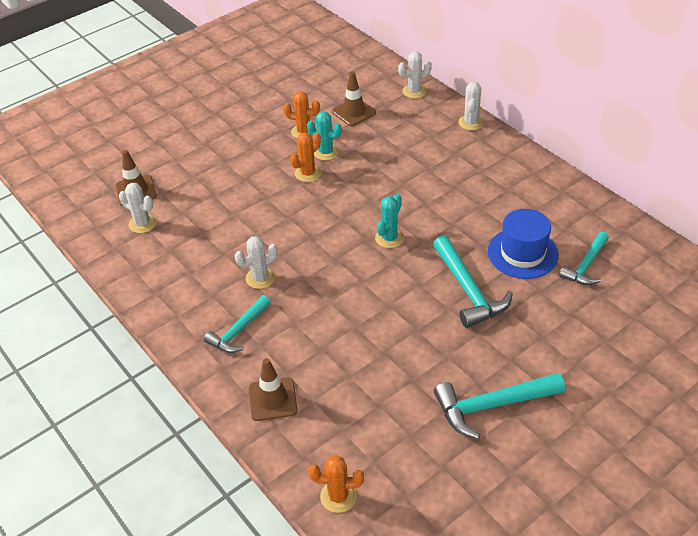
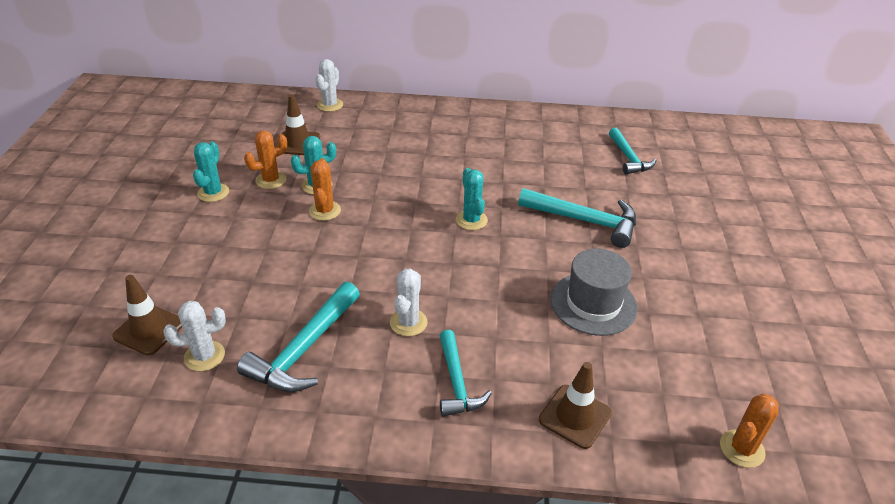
camera: 50 degrees left, 5 degrees down
(261, 122) = (213, 193): none -> turquoise cactus
(385, 347) = (593, 303): none -> grey hat
(471, 122) = (409, 106): white cactus -> none
(492, 405) = (721, 289): turquoise hammer -> turquoise hammer (304, 349)
(522, 253) = (579, 173): blue hat -> none

